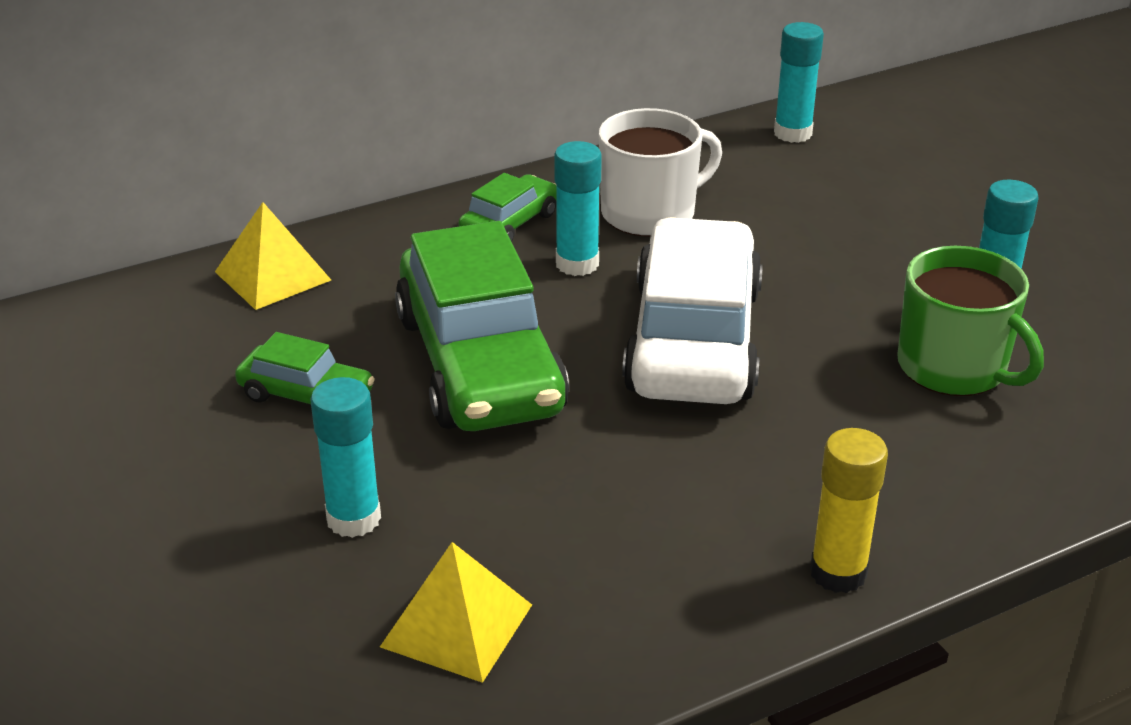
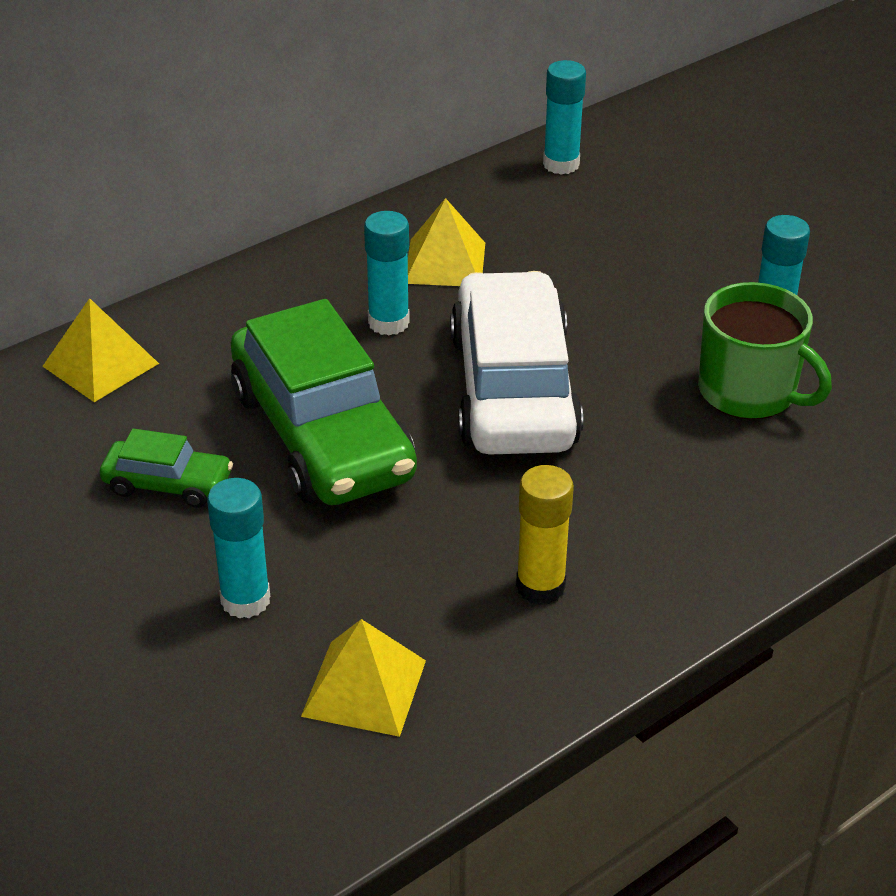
camera: 10 degrees left, 5 degrees up
(510, 224) = (315, 286): green car -> none
(650, 213) = (445, 262): white mug -> yellow pyramid
(838, 573) = (683, 598): yellow glue stick -> yellow glue stick (540, 587)

